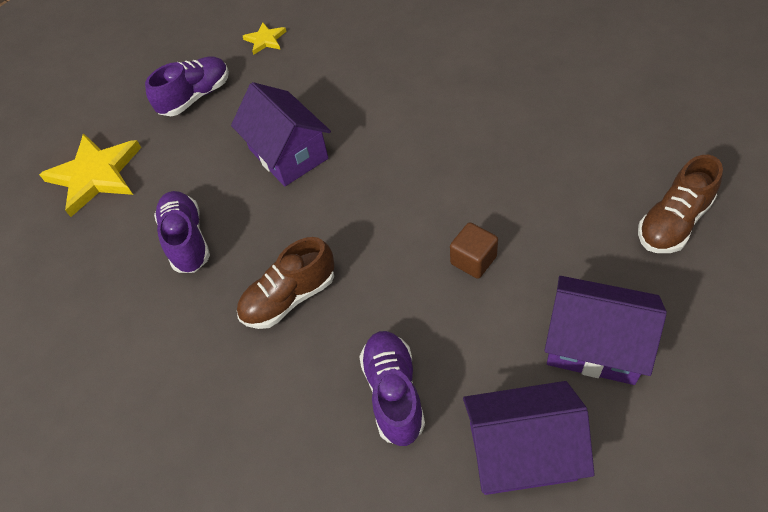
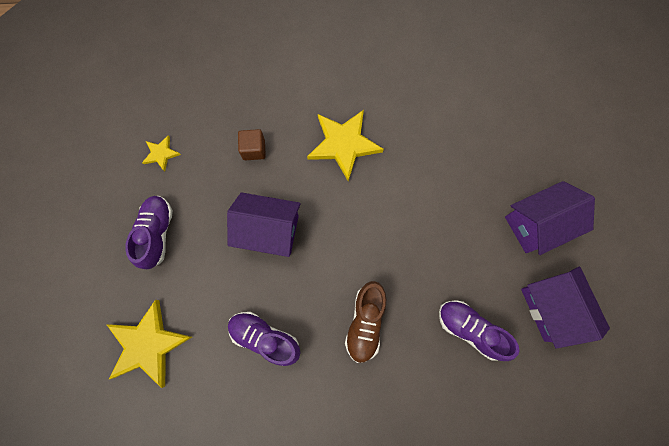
camera: 50 degrees left, 20 degrees up
(439, 125) = (343, 144): none -> yellow star
(473, 260) = (441, 221): brown cube -> brown cube (254, 150)
(522, 451) = (551, 307): purple house -> purple house turned 60 degrees counterclockwise
(673, 222) = (517, 123): brown shoe -> none

